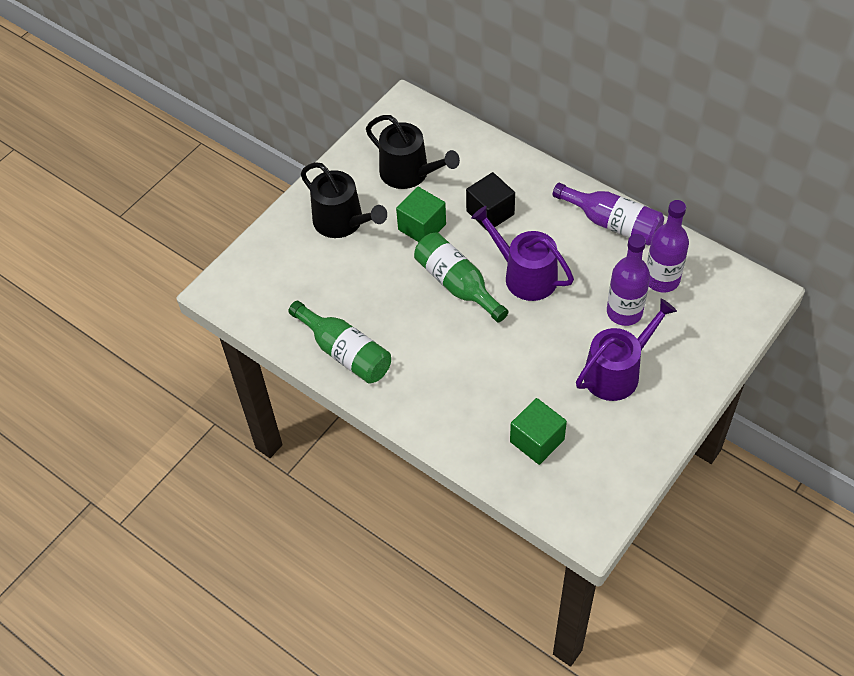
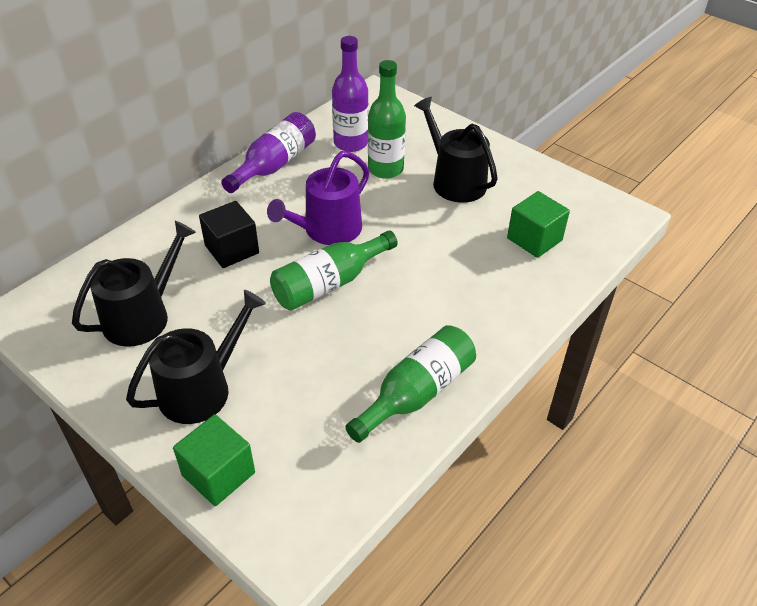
camera: 90 degrees left, 10 degrees down
(422, 227) = (235, 309): green cube -> green cube (218, 474)
(617, 372) = (454, 181): purple watering can -> black watering can
(624, 312) = (385, 169): purple bottle -> green bottle

